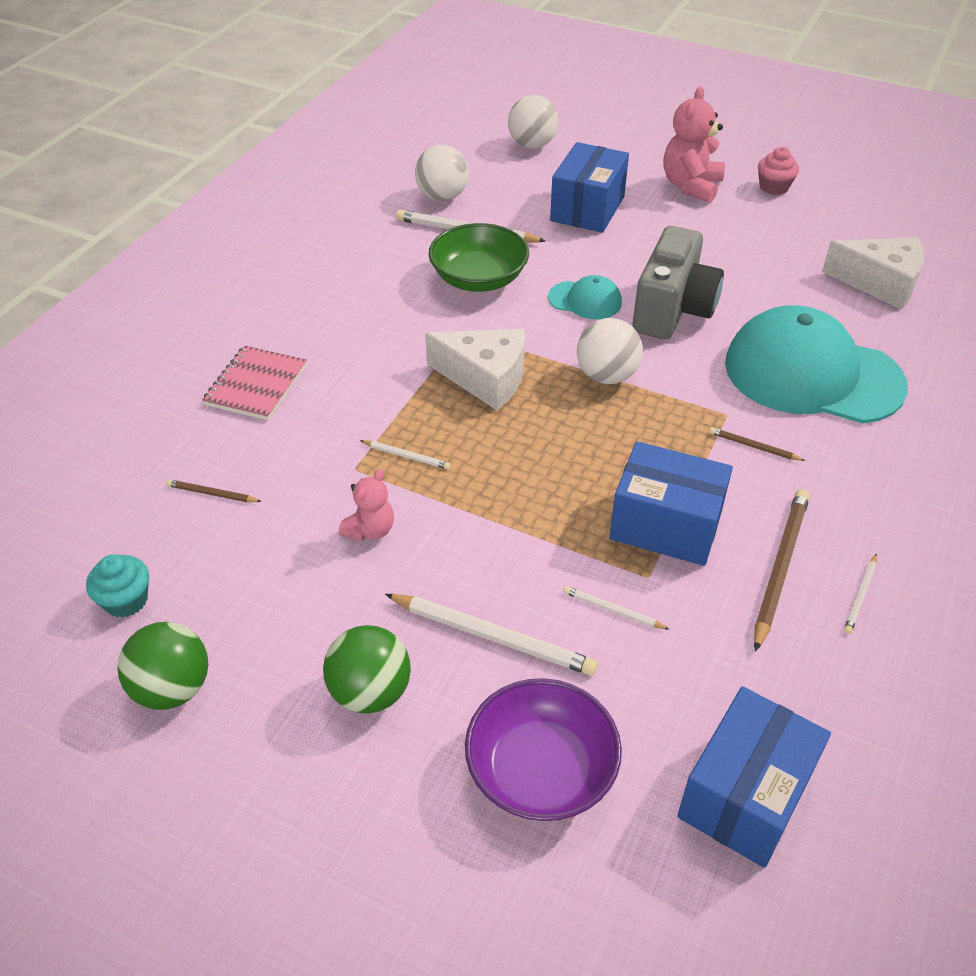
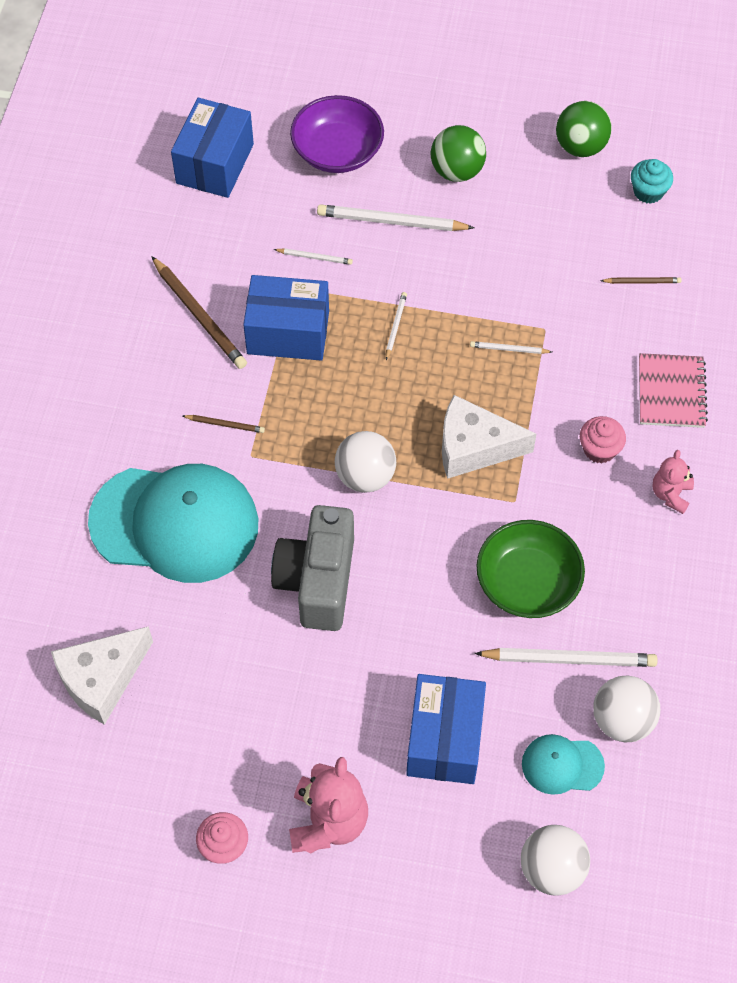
camera: 165 degrees right, 15 degrees up
(359, 354) = (599, 449): none -> pink cupcake
(370, 530) = (508, 279): pink teddy bear -> pink teddy bear (671, 494)
(585, 300) = (409, 575): turquoise cap -> turquoise cap (562, 765)
(780, 568) = (199, 315): brown pencil -> brown pencil turned 45 degrees counterclockwise
(860, 595) = (140, 307): white pencil -> white pencil (395, 326)
(880, 283) = (102, 679): white cheese -> white cheese turned 45 degrees counterclockwise

